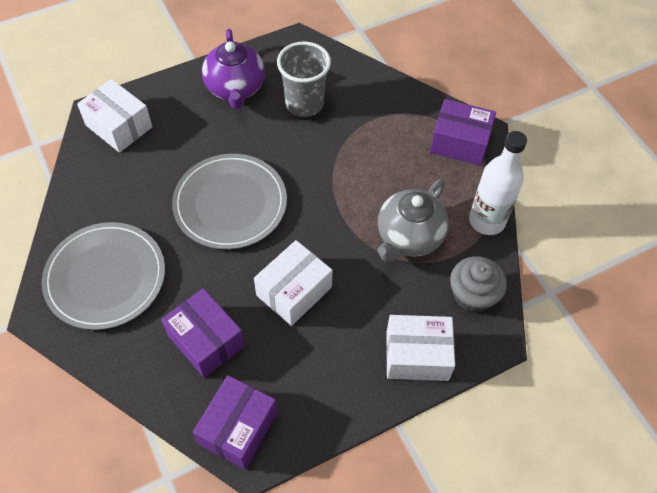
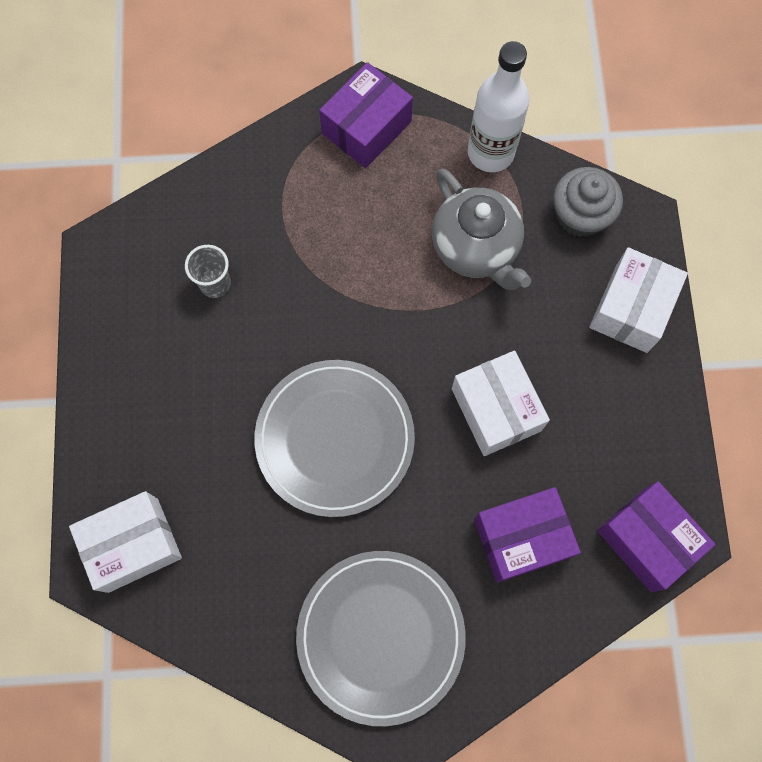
camera: 65 degrees left, 15 degrees up
(235, 88) = (143, 362): purple teapot -> none
(304, 104) = (215, 283): grey cup -> grey cup, size x0.57

